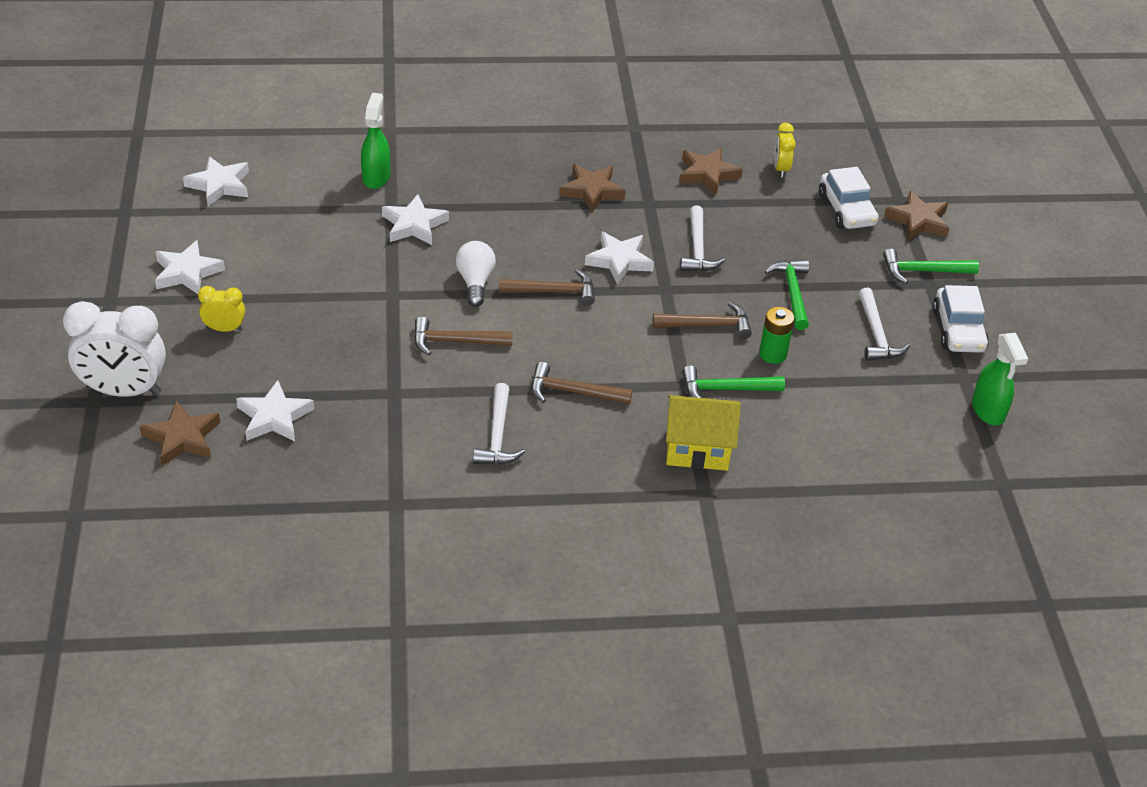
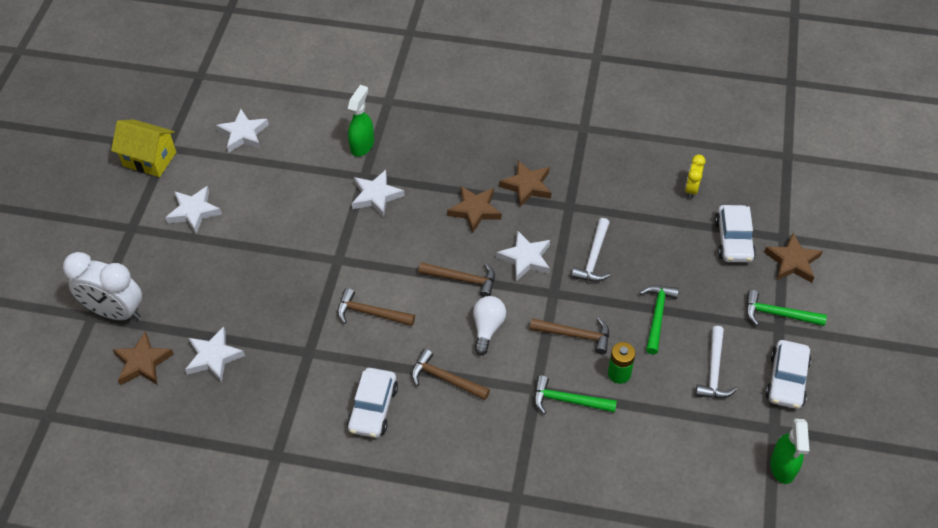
camera: 20 degrees right, 10 degrees up
(224, 329) = (204, 269): yellow clock -> none
(475, 282) = (405, 259): white light bulb -> white light bulb (487, 328)
(498, 435) = (373, 408): white hammer -> white car
(697, 449) = (525, 454): yellow house -> yellow house (149, 159)
(707, 174) = (628, 184): brown star -> brown star (475, 210)

